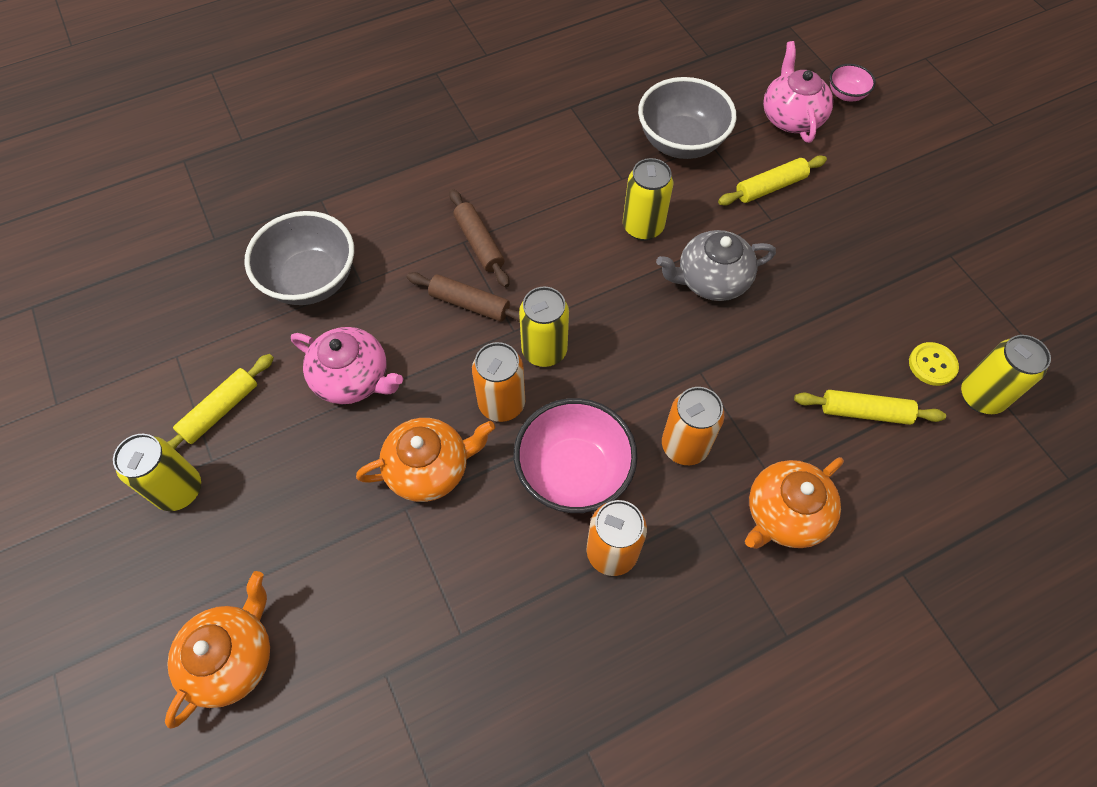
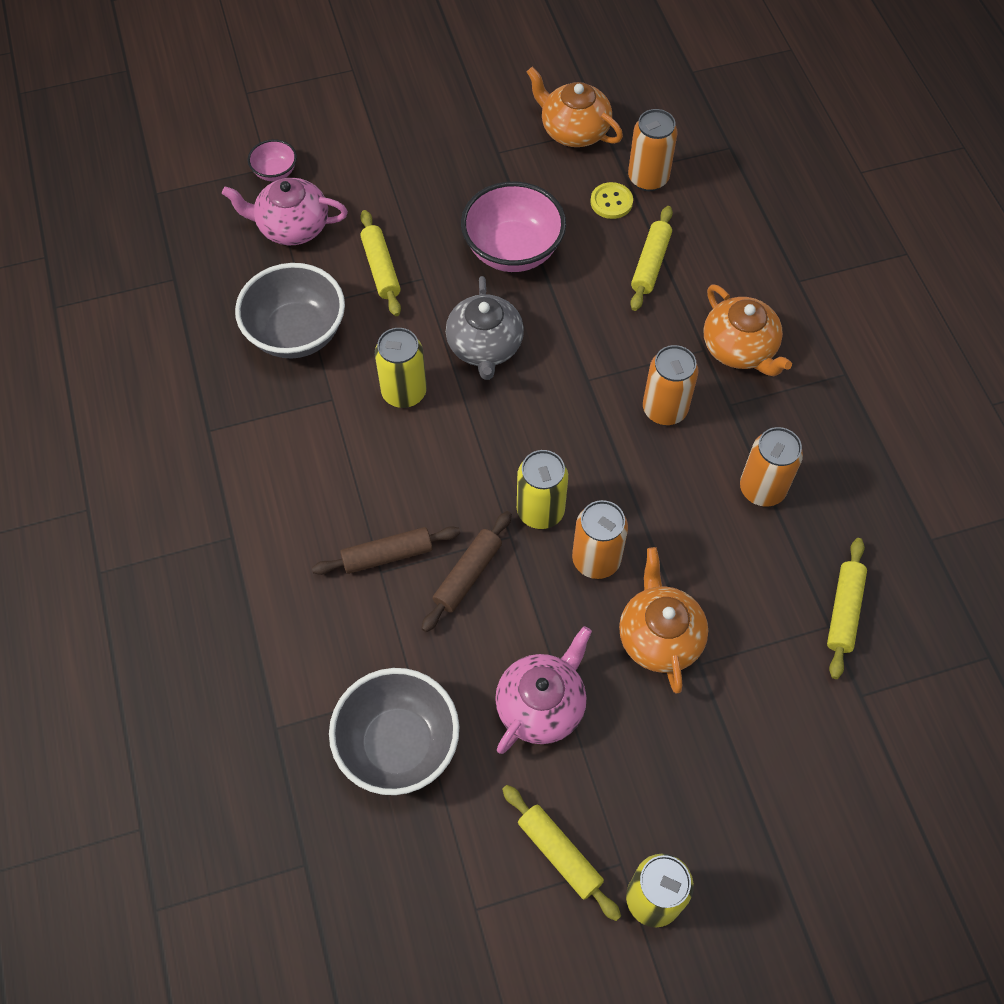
camera: 80 degrees left, 0 degrees up
(232, 657) = (839, 839): orange teapot -> orange teapot (573, 130)
(480, 650) = (844, 611): none -> yellow rolling pin
(573, 472) = (679, 506): pink bowl -> pink bowl (513, 250)
(981, 396) = (648, 178): yellow can -> orange can

